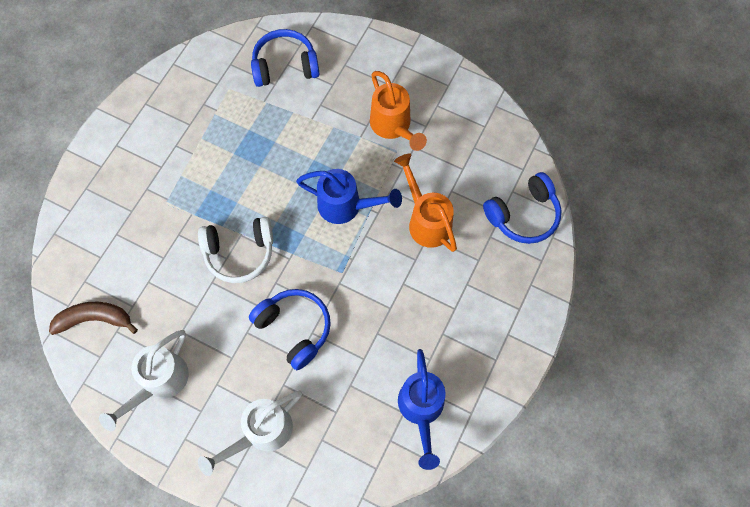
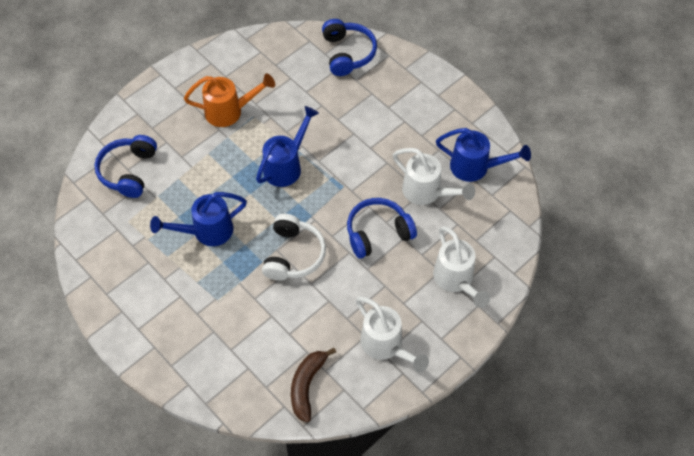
camera: 70 degrees left, 10 degrees down
(240, 162) = (206, 231): none -> blue watering can
(366, 364) = (427, 192): none -> white watering can
(426, 220) = (324, 116): orange watering can -> none

